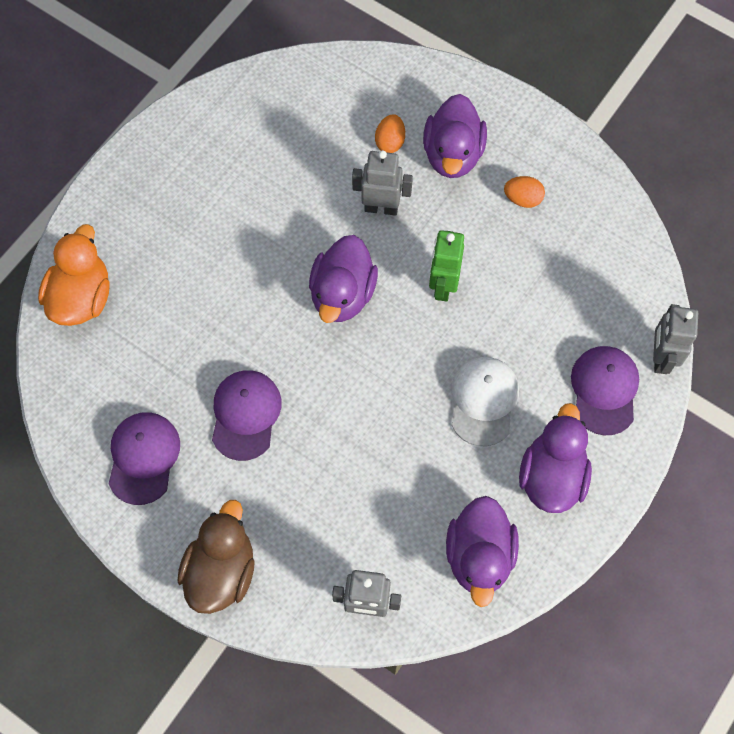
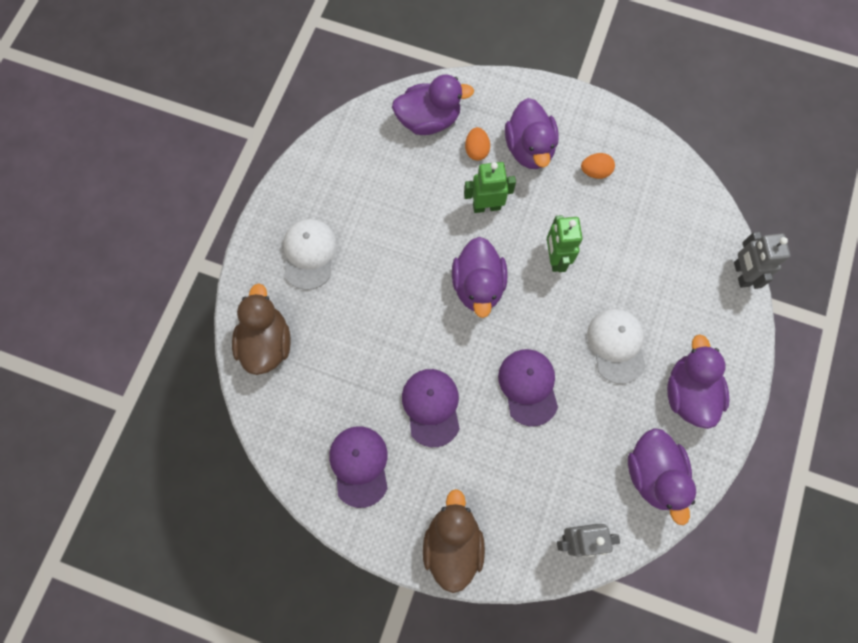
camera: 15 degrees left, 5 degrees up
(82, 297) = (266, 343): orange duck -> brown duck
(161, 212) = (309, 254): none -> white cap
(345, 95) = (429, 120): none -> purple duck
(381, 208) = (486, 206): grey robot -> green robot
(604, 390) = (707, 312): purple cap -> purple cap (528, 386)

